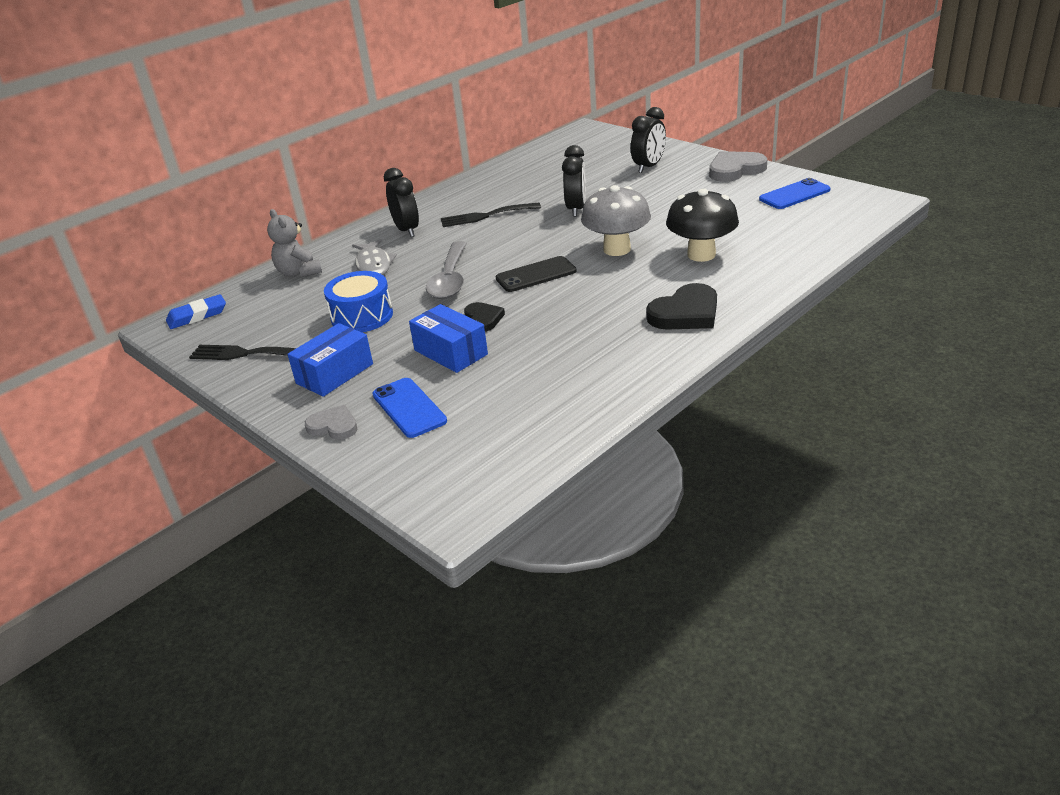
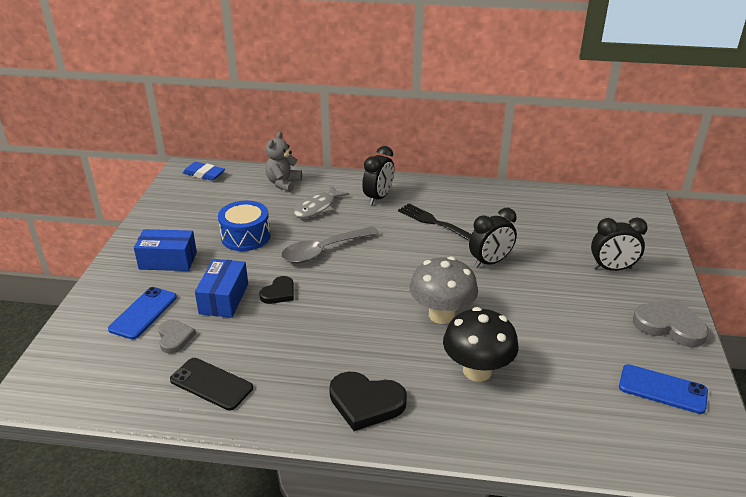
camera: 50 degrees right, 0 degrees up
(244, 354) = (171, 213): black fork -> none
(333, 426) = (107, 291): grey heart -> grey heart (175, 338)
(536, 275) = (363, 289): black phone -> black phone (211, 384)

